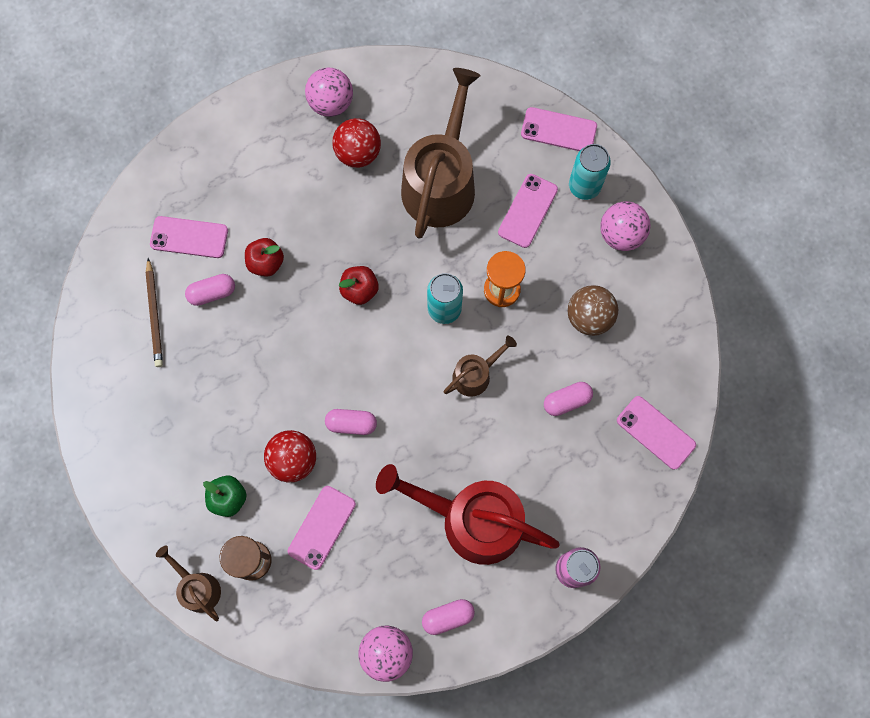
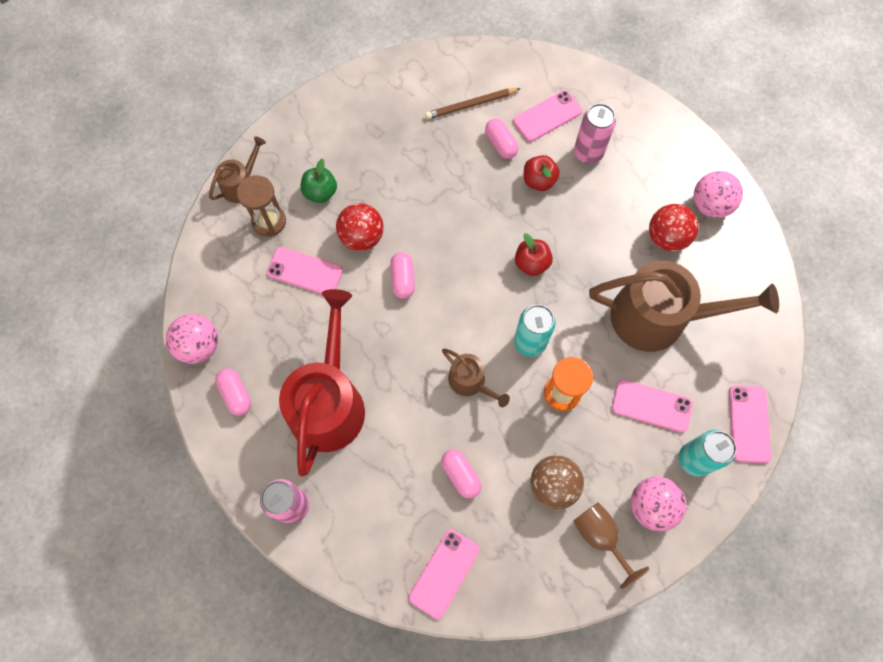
camera: 80 degrees right, 5 degrees down
(189, 237) = (547, 116): pink phone -> pink phone turned 60 degrees clockwise
(244, 205) = (588, 153): none -> pink can
(642, 285) = (600, 537): none -> brown goblet

